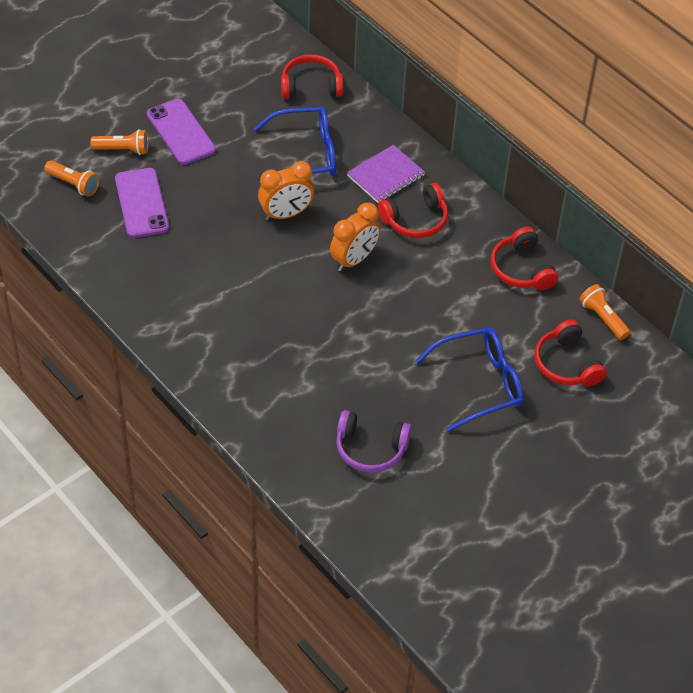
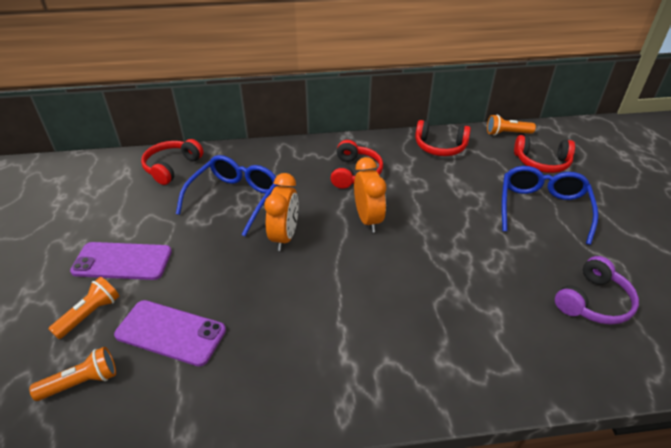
camera: 55 degrees left, 10 degrees down
(385, 176) = (298, 169): purple notebook -> none

